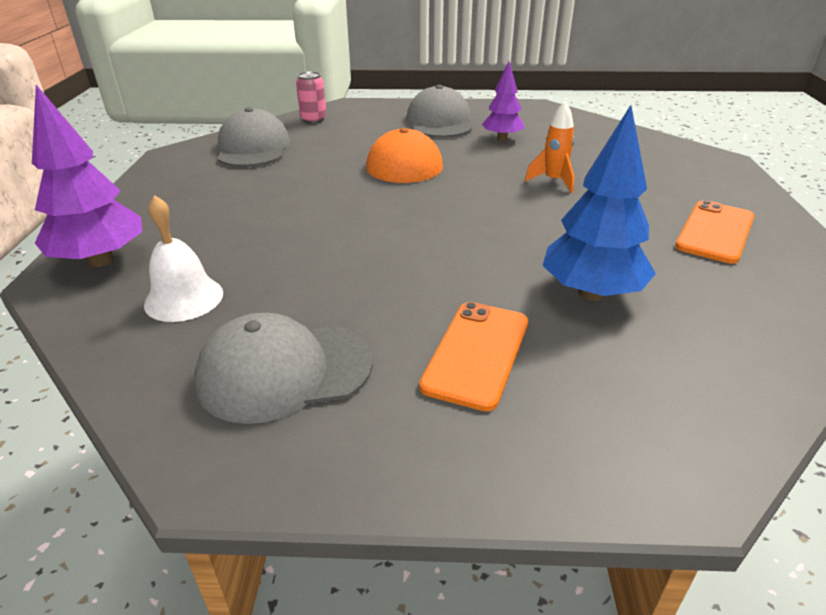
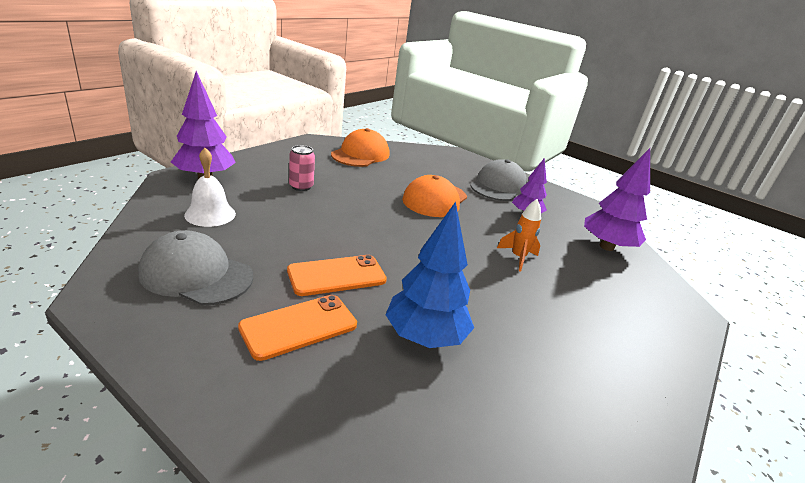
camera: 30 degrees right, 5 degrees down
(253, 148) = (360, 154): grey cap -> orange cap
(313, 119) = (419, 152): pink can -> pink can (301, 186)
(600, 137) = (606, 247): none -> purple tree
(715, 232) = (591, 354): orange phone -> orange phone (337, 276)

